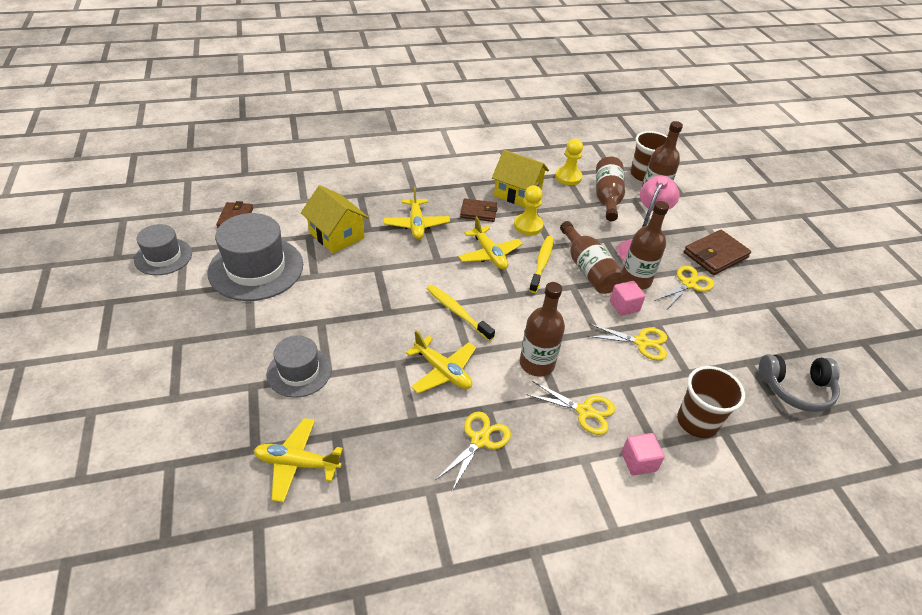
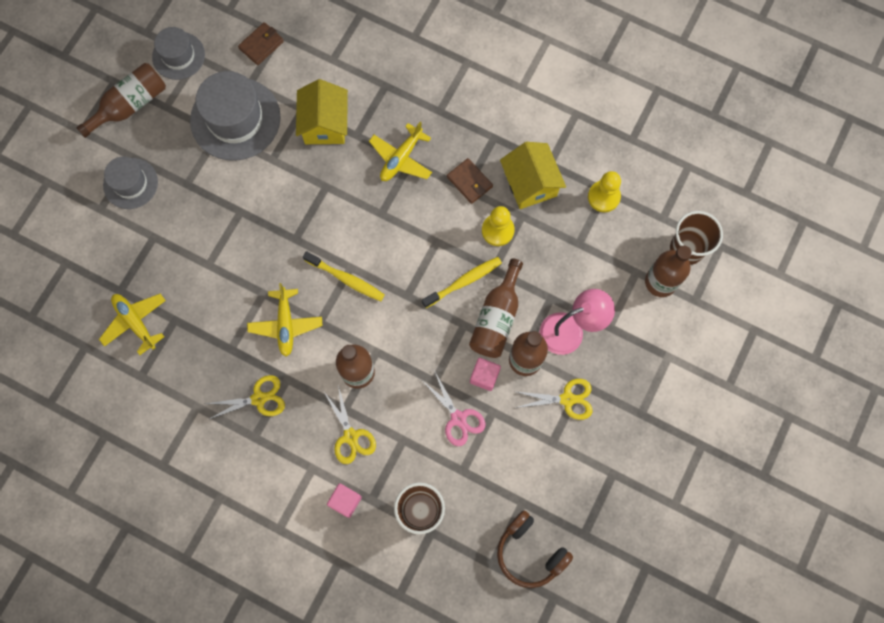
camera: 45 degrees right, 30 degrees up
(299, 372) = (191, 248): grey hat -> grey hat (130, 183)
(457, 312) = (346, 279): yellow toothbrush -> yellow toothbrush turned 120 degrees clockwise
(489, 254) = (430, 238): yellow plane -> none
(607, 197) = (612, 250): brown bottle -> brown bottle (130, 105)
(641, 342) = (458, 418): yellow scissors -> pink scissors
(715, 255) = (632, 391): brown wallet -> none
(796, 389) = (530, 552): grey headphones -> brown headphones

